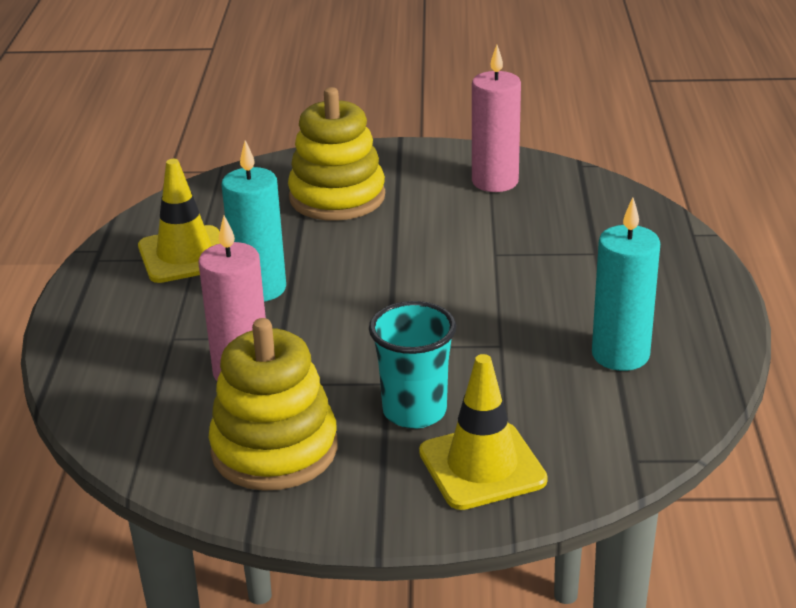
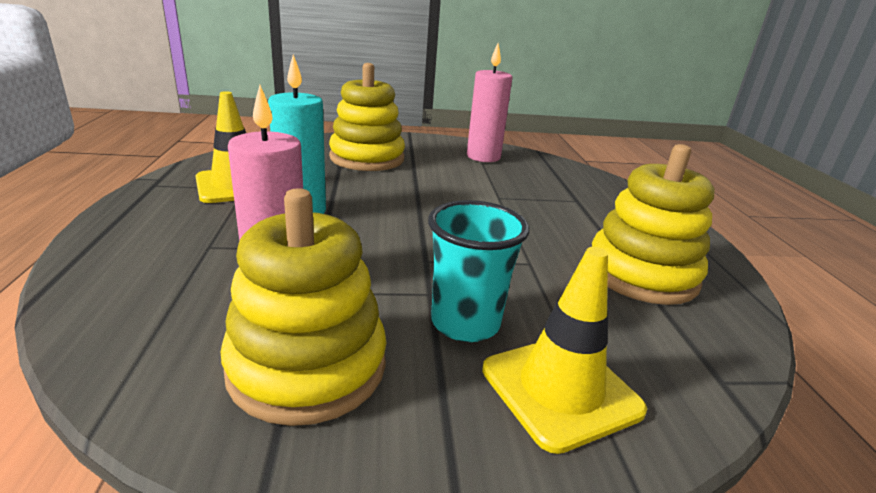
camera: 10 degrees left, 5 degrees down
(620, 355) = (641, 274): turquoise candle -> yellow stacking toy

